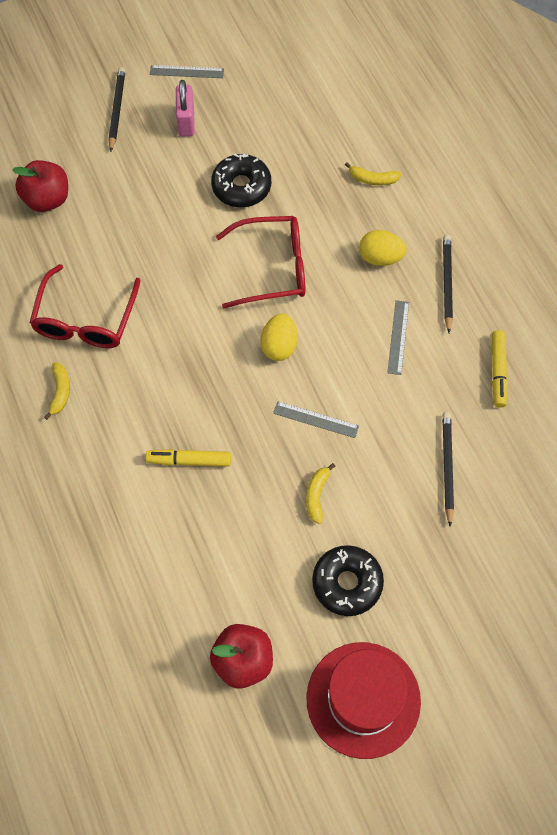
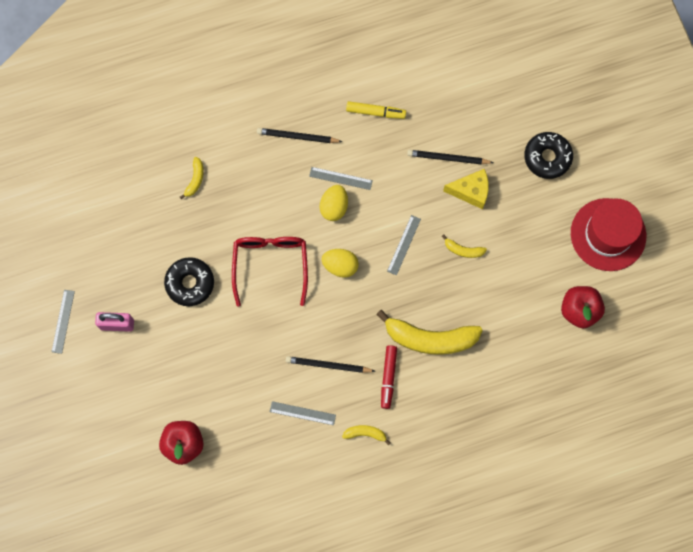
camera: 85 degrees left, 10 degrees up
(85, 319) = (302, 413): red glasses -> grey ruler
(117, 110) = (96, 383): black pencil -> black pencil (328, 365)
(134, 414) = (388, 377): none -> red marker
(189, 461) = (430, 338): yellow marker -> yellow banana
(347, 583) = (529, 236): black donut -> black donut (547, 157)
(380, 258) = (269, 182): yellow egg -> yellow egg (334, 207)
(403, 500) = (471, 191): none -> yellow cheese

